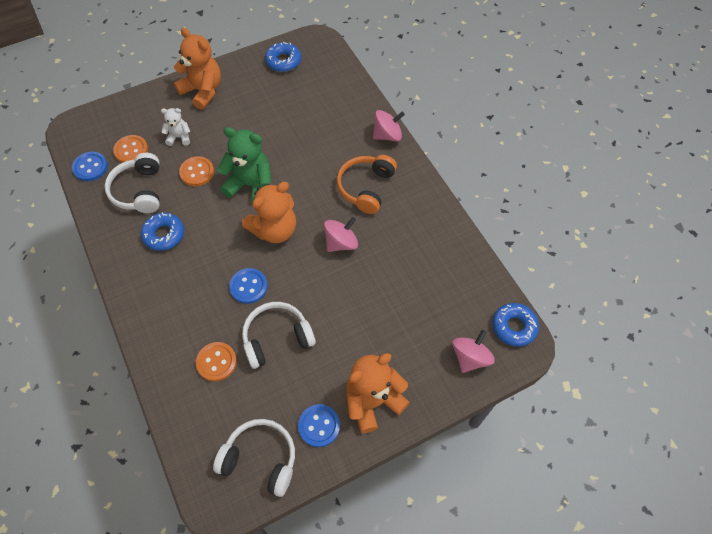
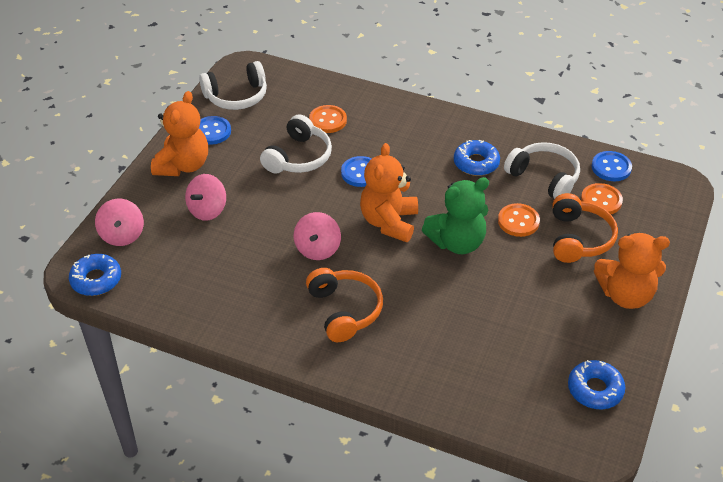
camera: 140 degrees right, 15 degrees down
(179, 137) = (578, 238): white teddy bear -> orange headphones
(387, 135) = (378, 380): pink spinning top -> pink spinning top (207, 210)

